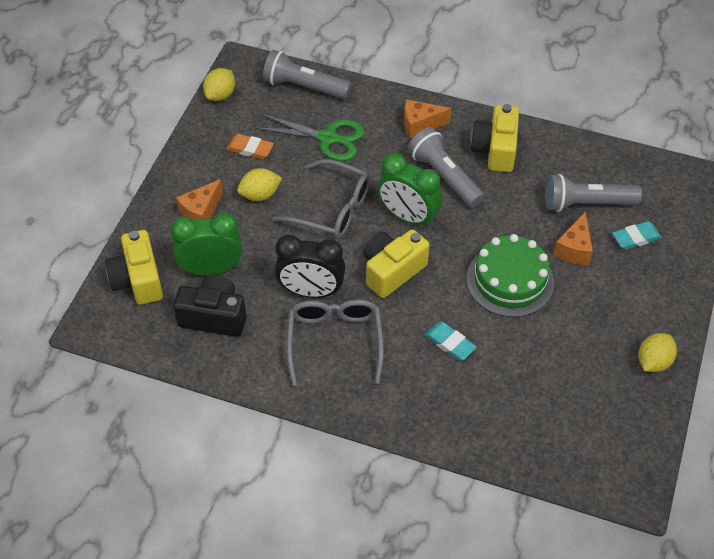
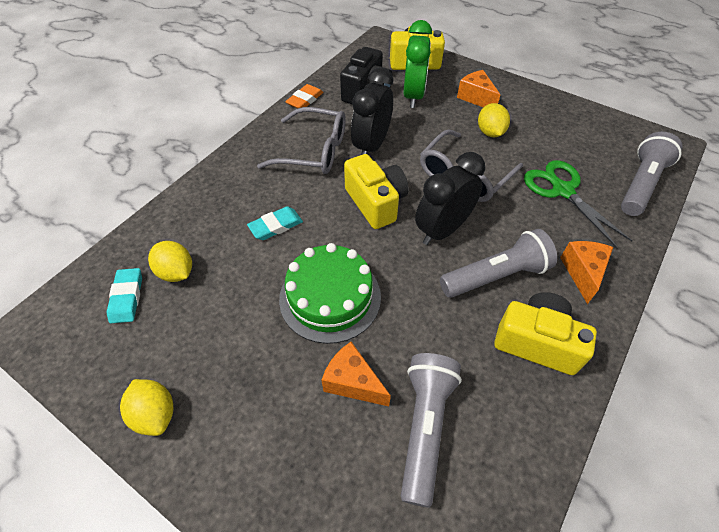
camera: 105 degrees right, 0 degrees up
(220, 95) = (623, 126): yellow lemon -> yellow lemon (176, 272)
(250, 149) = (549, 134): orange eraser -> orange eraser (305, 100)
(329, 138) = (561, 190): green scissors -> green scissors turned 120 degrees clockwise
(408, 216) = (442, 230): green clock -> black clock
(636, 238) = (348, 475): turquoise eraser -> turquoise eraser (127, 297)

